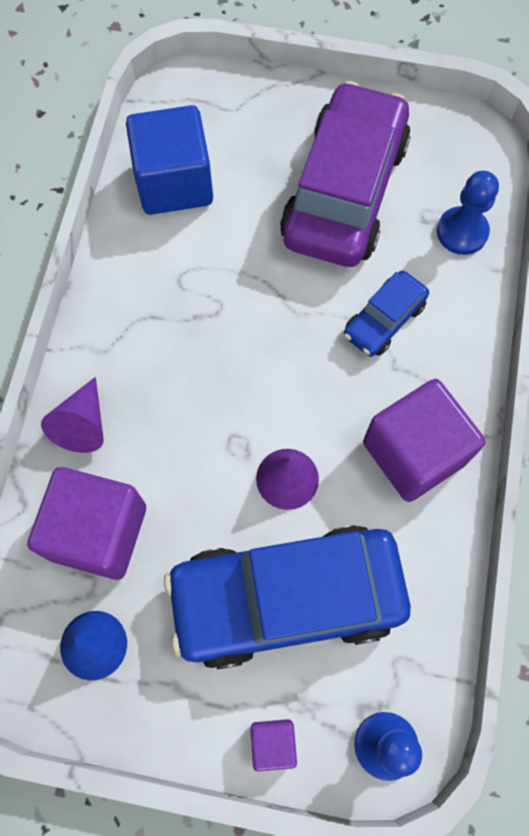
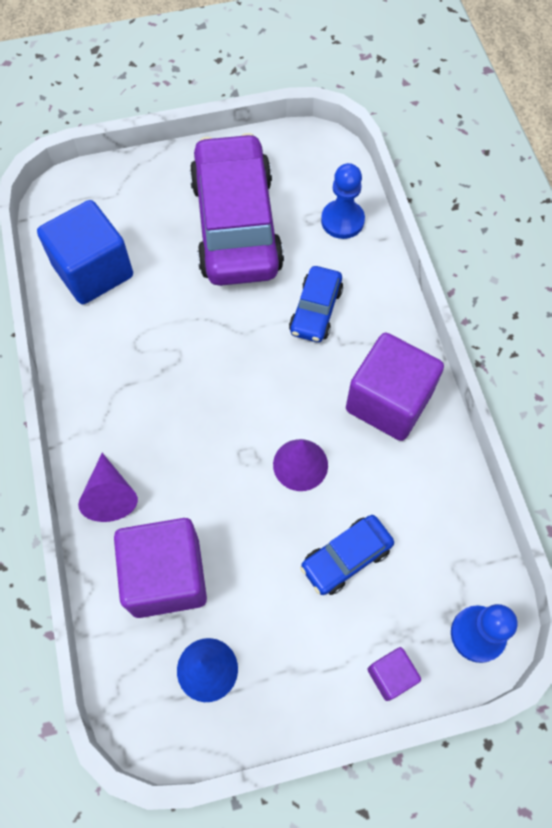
camera: 25 degrees left, 5 degrees down
(287, 598) = (346, 558): blue car -> blue car, size x0.47

